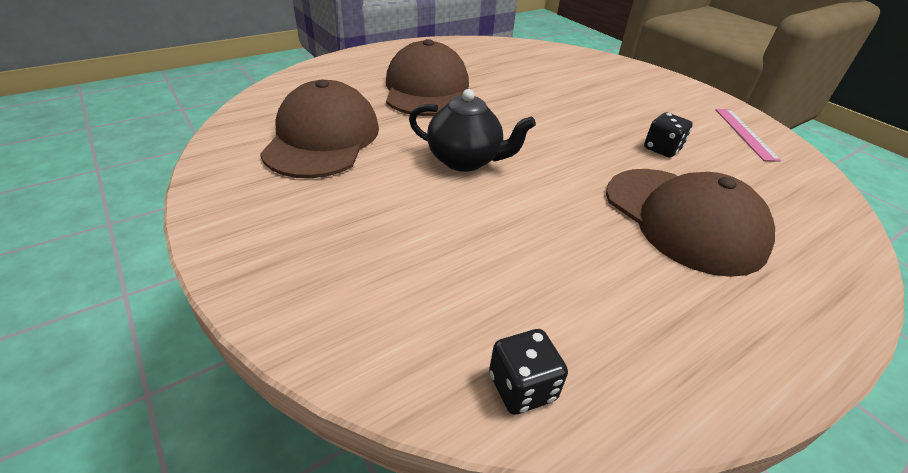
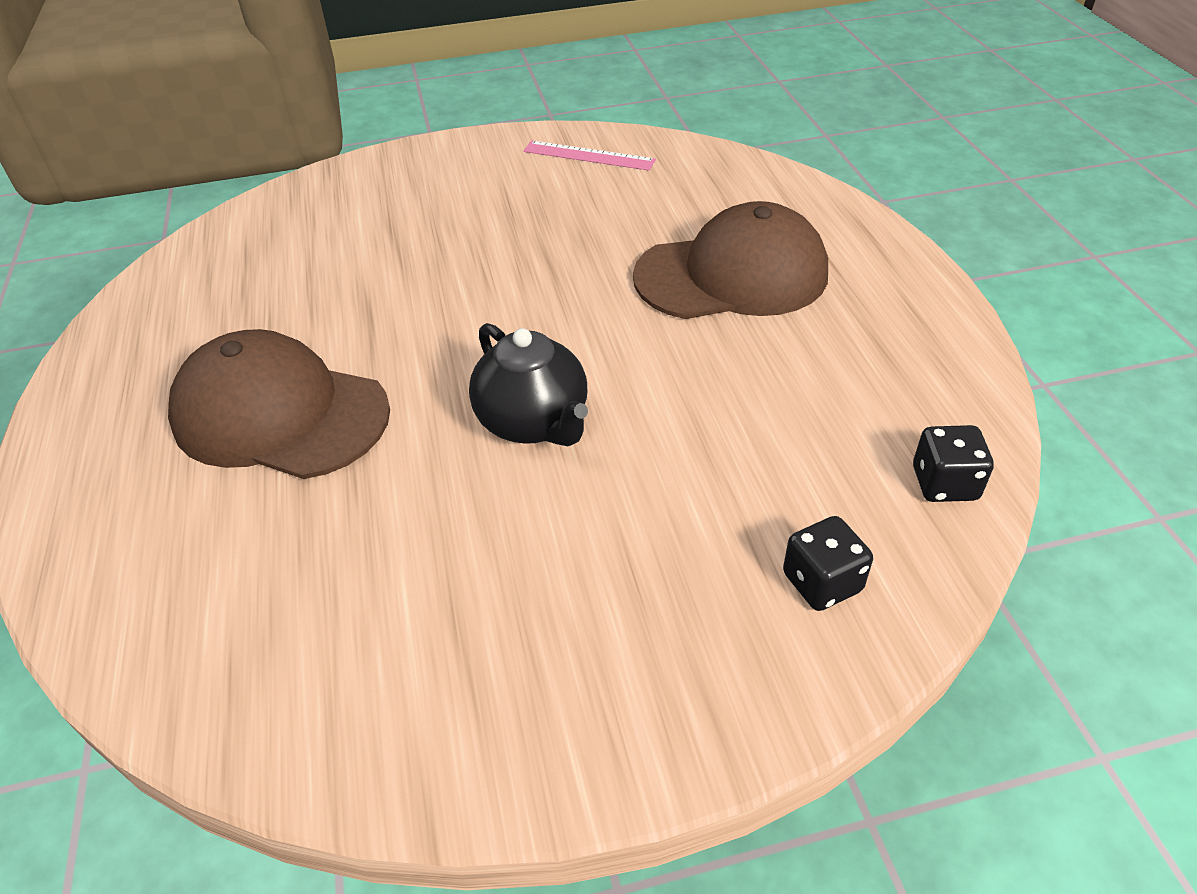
camera: 65 degrees left, 5 degrees up
(322, 138) = (378, 591): brown cap -> none
(465, 160) = (534, 422): black teapot -> black teapot turned 105 degrees clockwise
(662, 149) = (591, 232): black dice -> black dice (822, 582)

